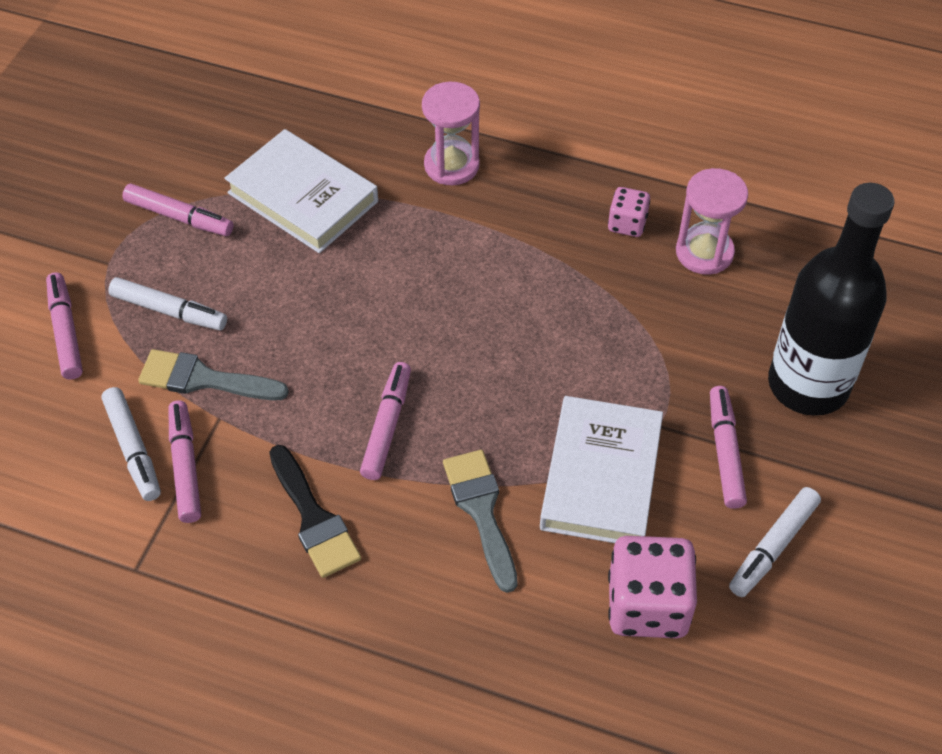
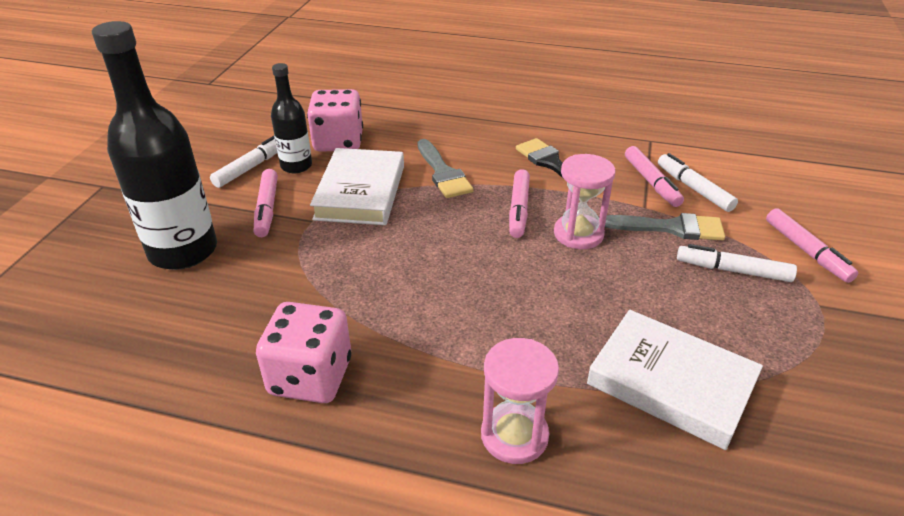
camera: 175 degrees right, 15 degrees down
(178, 217) = (788, 352): pink marker -> none
(627, 224) = (310, 377): pink dice -> pink dice, size x1.85
(704, 252) = (235, 352): pink hourglass -> pink hourglass (578, 234)
(704, 545) = (296, 166): none -> black bottle

